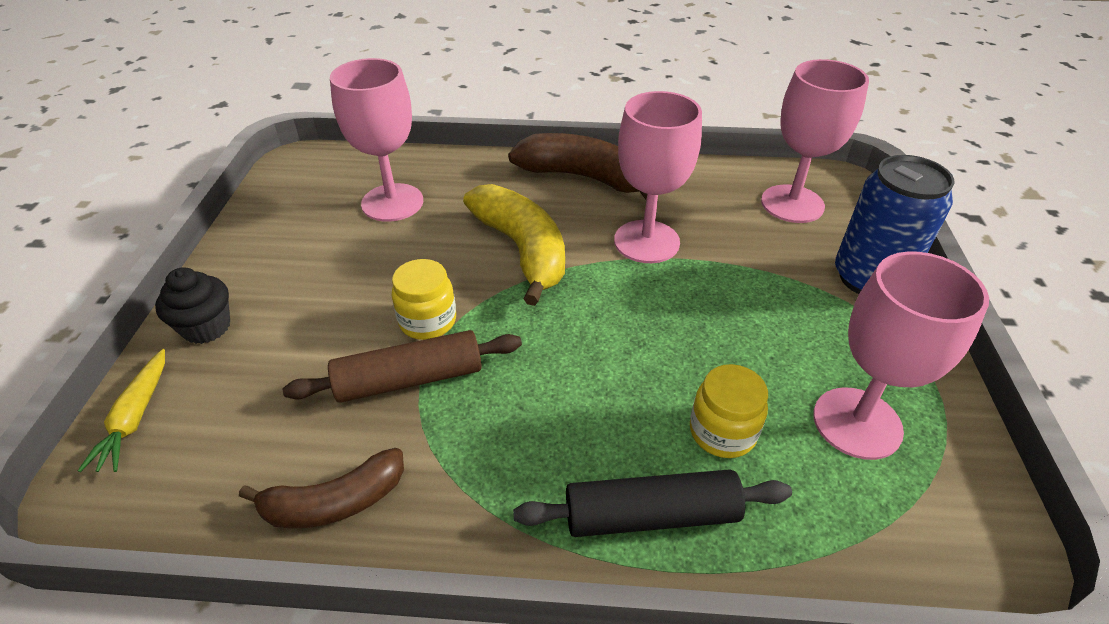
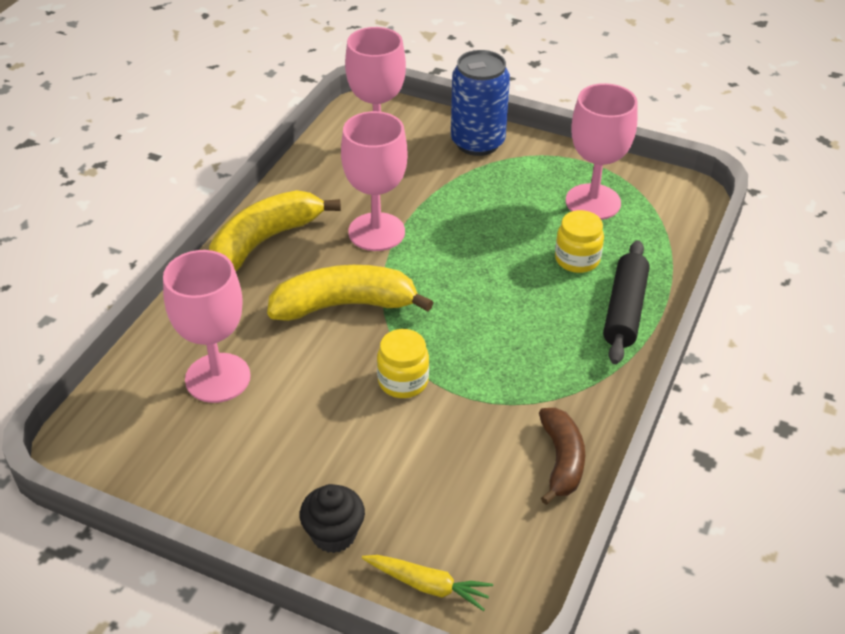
camera: 70 degrees left, 0 degrees up
(409, 379) = (463, 403): brown rolling pin -> none
(583, 177) = (265, 241): brown banana -> yellow banana

